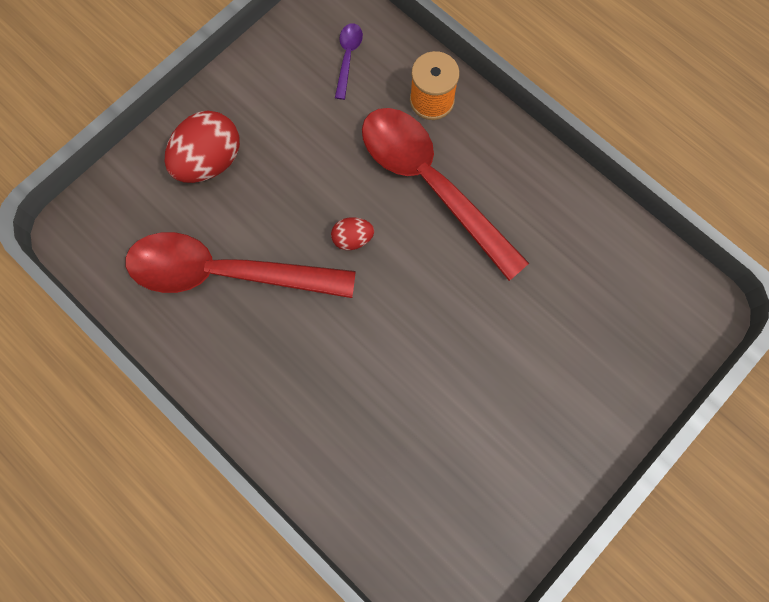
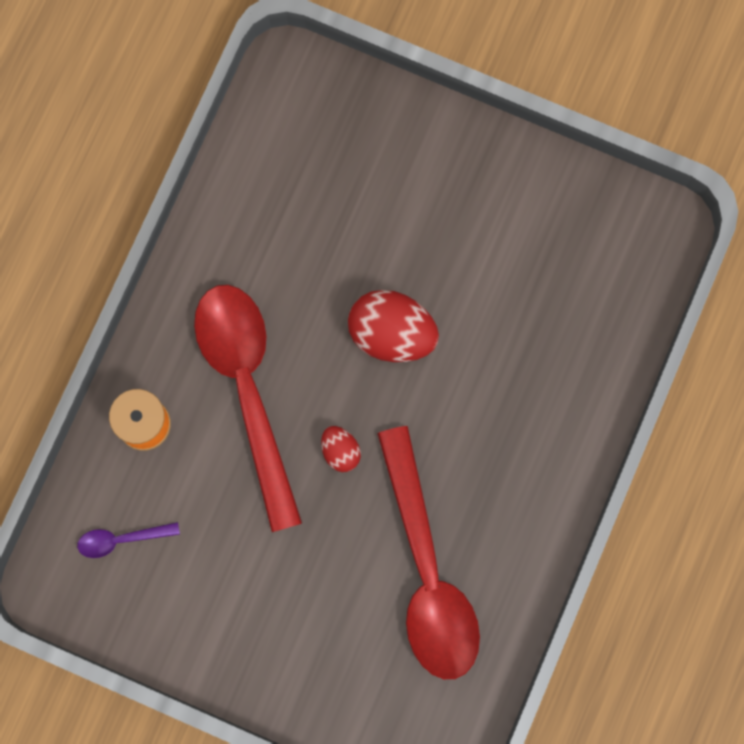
camera: 110 degrees left, 5 degrees up
(209, 161) = (307, 645): red egg -> red egg (392, 333)
(431, 184) = (247, 390): red spoon -> red spoon turned 135 degrees clockwise

